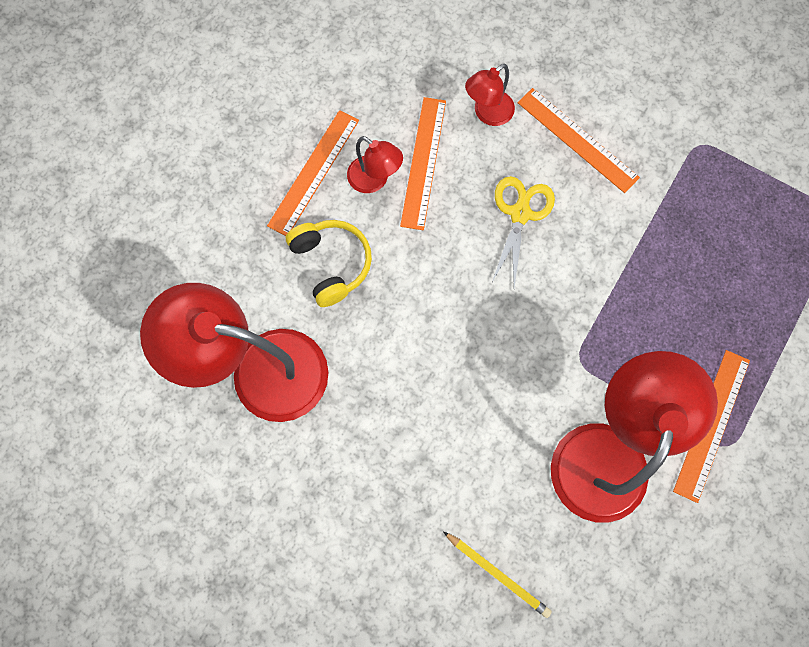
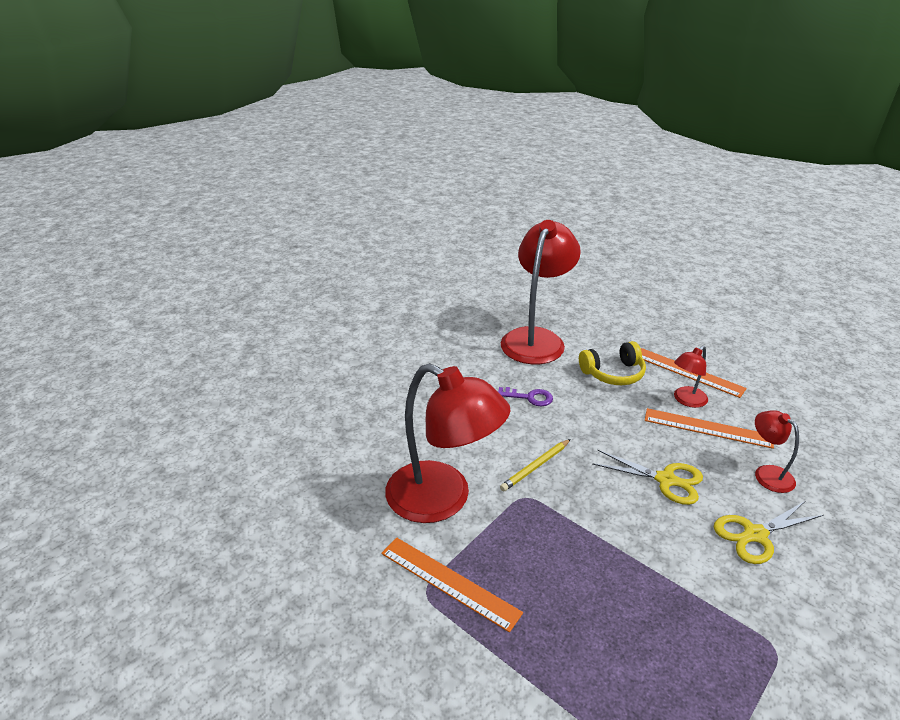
camera: 100 degrees right, 40 degrees down
(402, 369) = (529, 397): none -> purple key
(497, 574) = (370, 424): yellow pencil -> yellow pencil (535, 466)
(577, 139) = (755, 535): orange ruler -> yellow scissors

